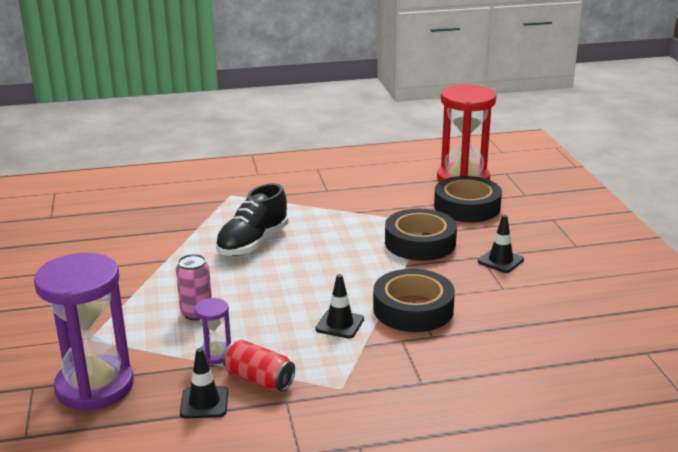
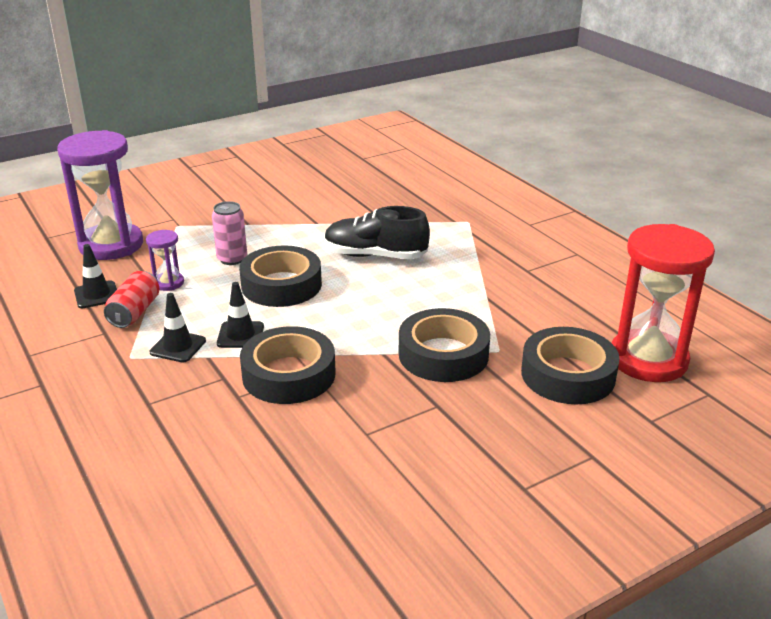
camera: 70 degrees right, 5 degrees up
(268, 293) = (281, 285): none -> black tape
(500, 261) = (436, 423): black traffic cone -> black traffic cone (178, 347)

